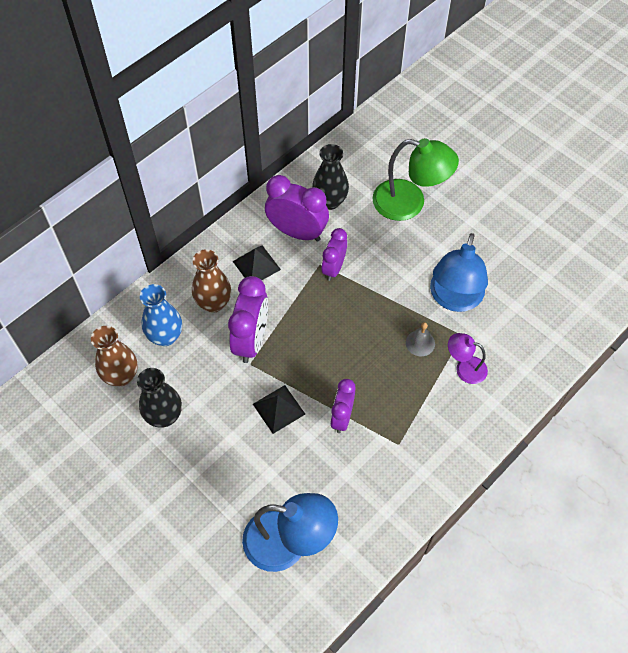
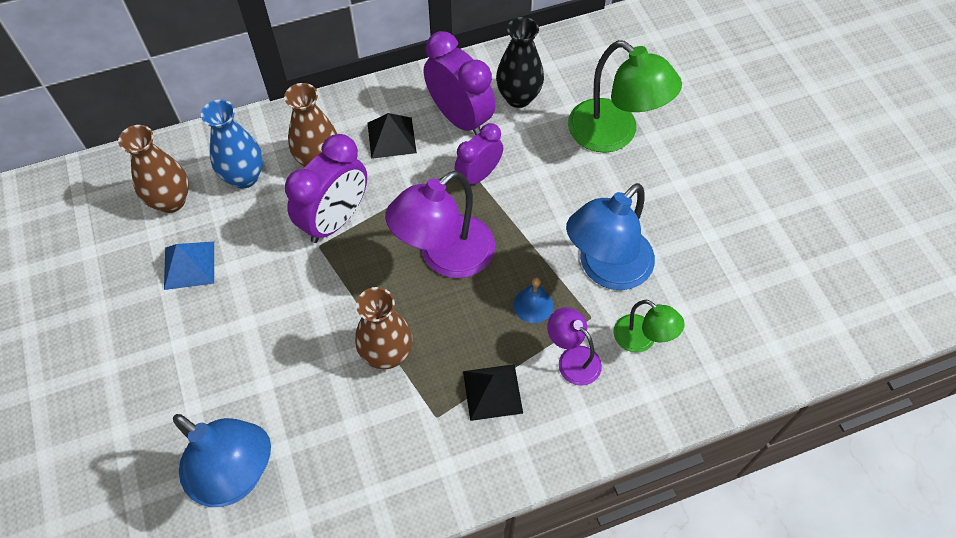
camera: 25 degrees right, 0 degrees up
(164, 416) = (189, 265): black vase -> blue pyramid
(279, 409) = (320, 312): black pyramid -> black pyramid (492, 392)
(342, 417) = (387, 354): purple clock -> brown vase
(343, 335) = (445, 257): none -> purple lamp
(420, 343) = (533, 305): grey bell -> blue bell
(501, 336) = (642, 339): none -> green lamp

